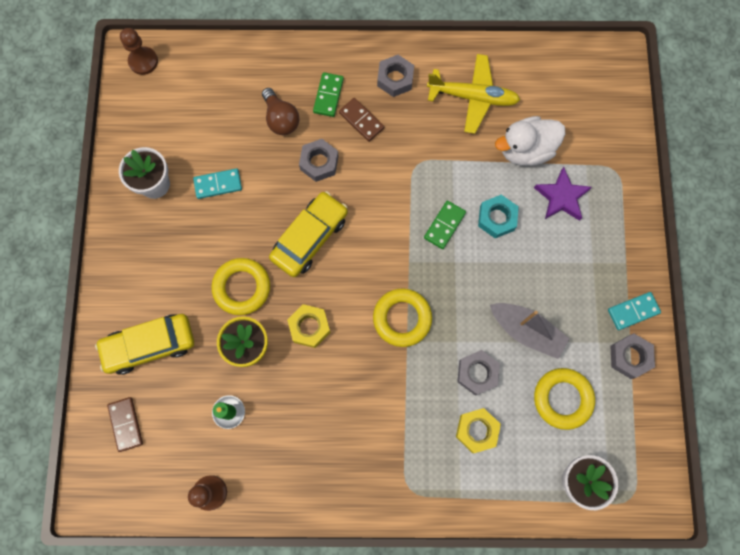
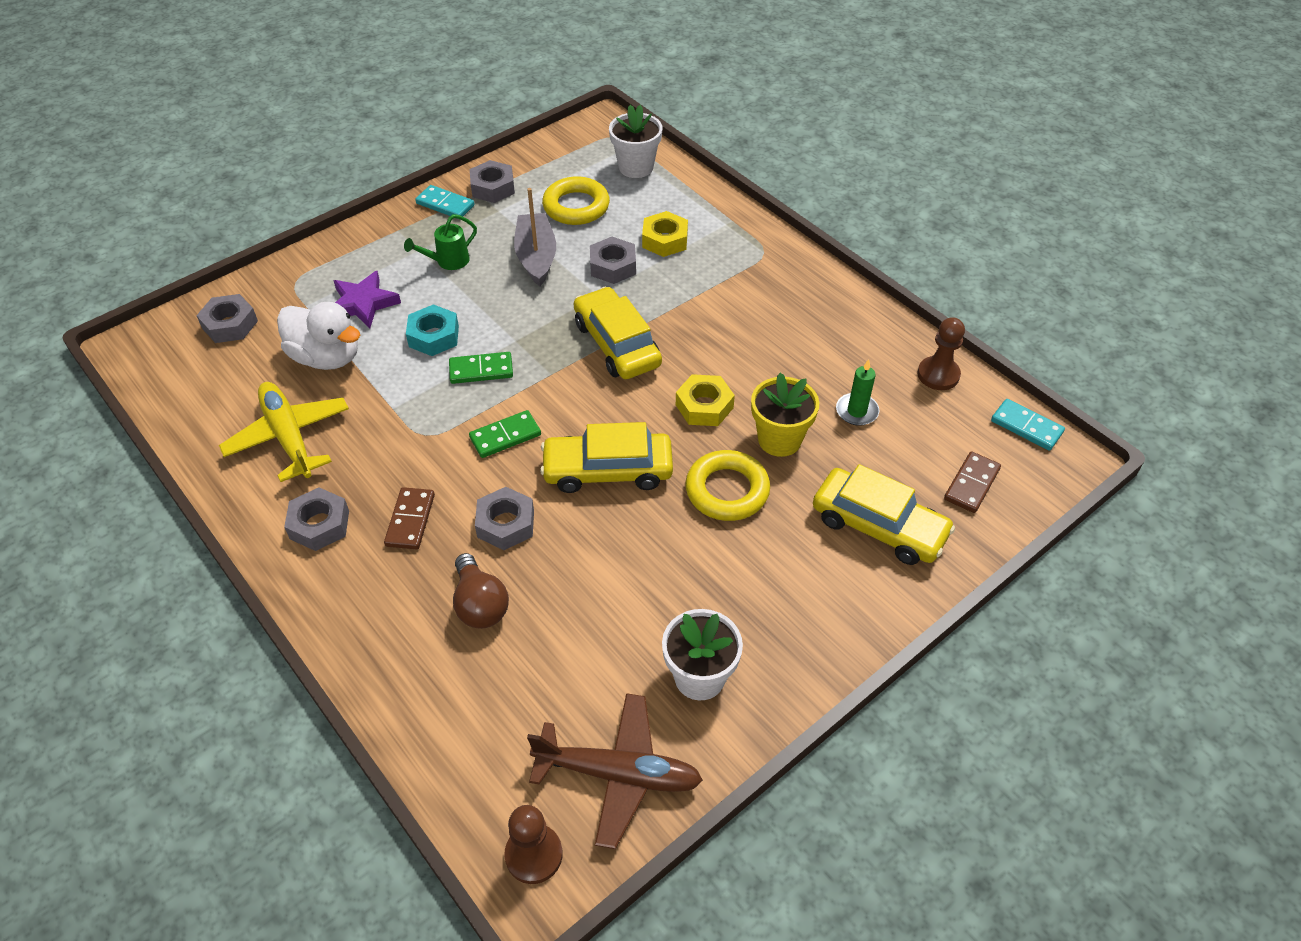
camera: 130 degrees left, 25 degrees down
(144, 116) = (618, 774): none -> brown plane
(218, 184) = (631, 606): turquoise domino -> turquoise domino (1026, 426)
(281, 119) = (480, 604): brown light bulb -> brown light bulb turned 135 degrees clockwise
(328, 95) = (401, 577): green domino -> green domino (505, 436)
(402, 318) = (617, 344): yellow ring -> yellow car
(565, 273) = (448, 261): none -> green watering can
(599, 115) = (230, 324): none -> grey nut

